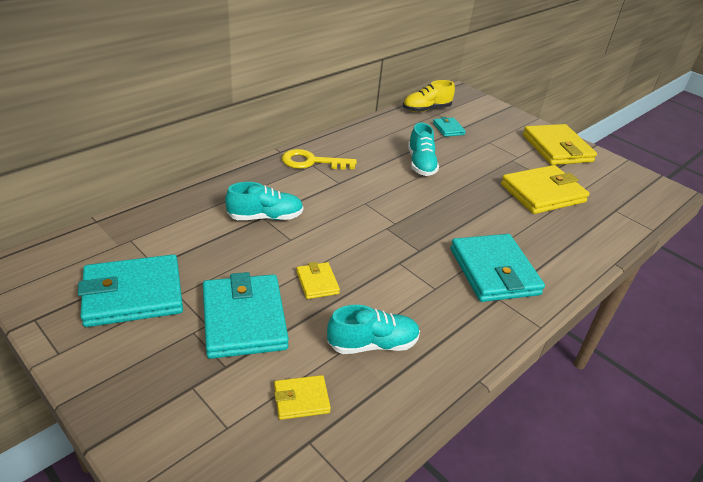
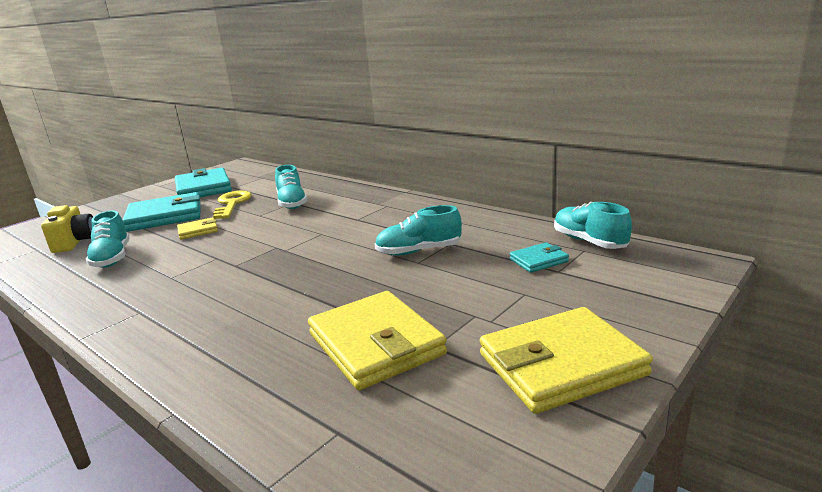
camera: 90 degrees right, 15 degrees down
(301, 399) = (75, 242): yellow wallet -> yellow camera
(312, 162) = (392, 204): yellow key -> yellow key (232, 204)
(426, 109) = (589, 242): yellow shoe -> turquoise shoe
(494, 271) = (187, 307): turquoise wallet -> none

